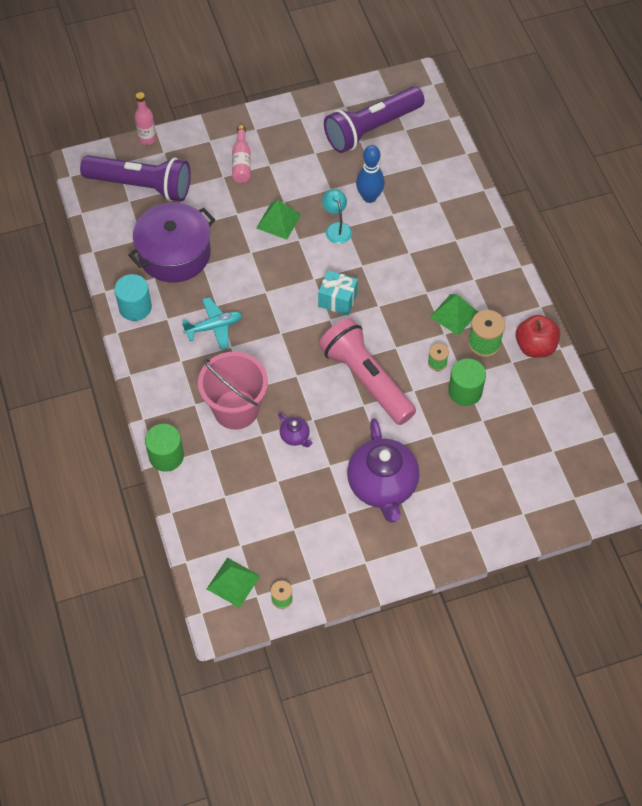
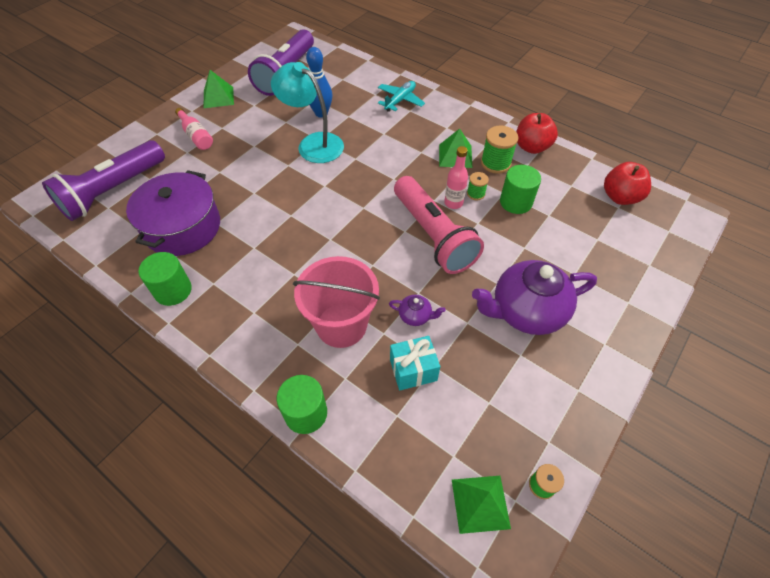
camera: 35 degrees left, 5 degrees down
(135, 307) = (173, 290): turquoise cylinder -> green cylinder
(141, 186) = (113, 191): purple flashlight -> purple flashlight turned 150 degrees clockwise
(147, 139) = (96, 155): pink bottle -> pink bottle (453, 203)
(214, 327) = (265, 266): turquoise plane -> turquoise plane (400, 100)
(278, 221) = (260, 160): green pyramid -> green pyramid (218, 97)
(336, 228) = (313, 143): turquoise lamp -> turquoise lamp, size x1.83
(337, 300) = (357, 191): turquoise gift -> turquoise gift (413, 370)
(366, 379) = (433, 235): pink flashlight -> pink flashlight turned 135 degrees counterclockwise
(382, 485) = (526, 311): purple teapot -> purple teapot turned 120 degrees clockwise
(565, 443) = (620, 197): none -> red apple

